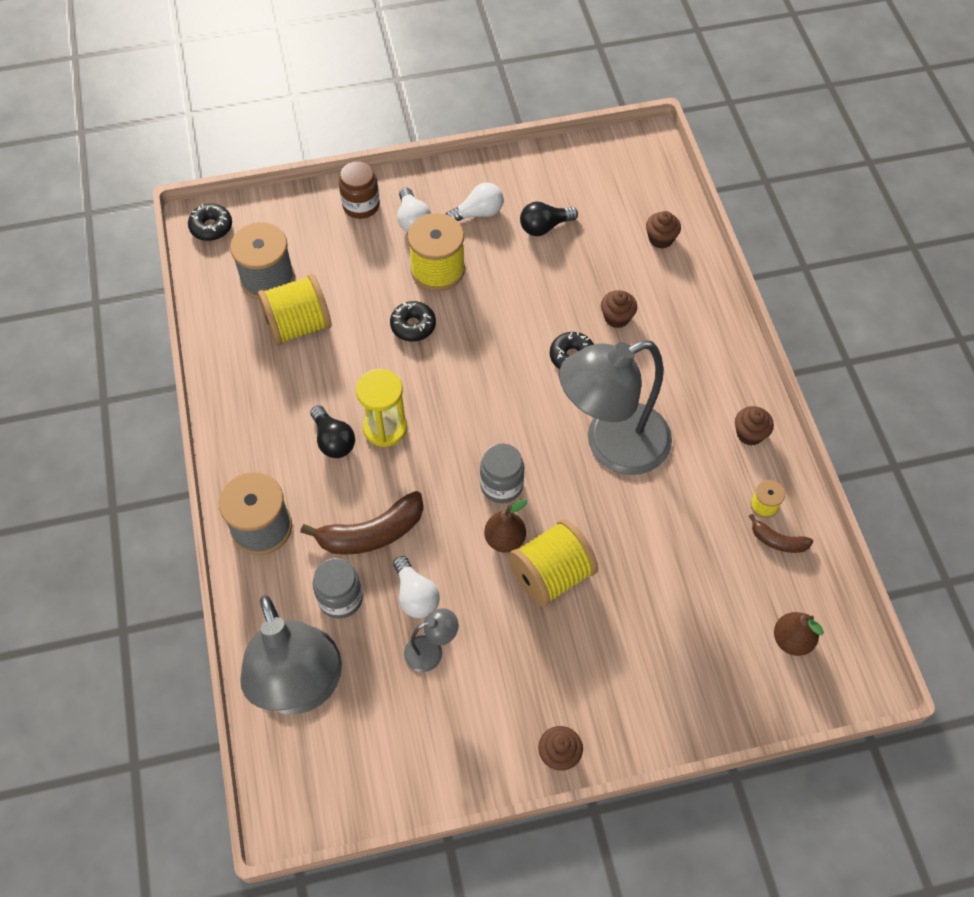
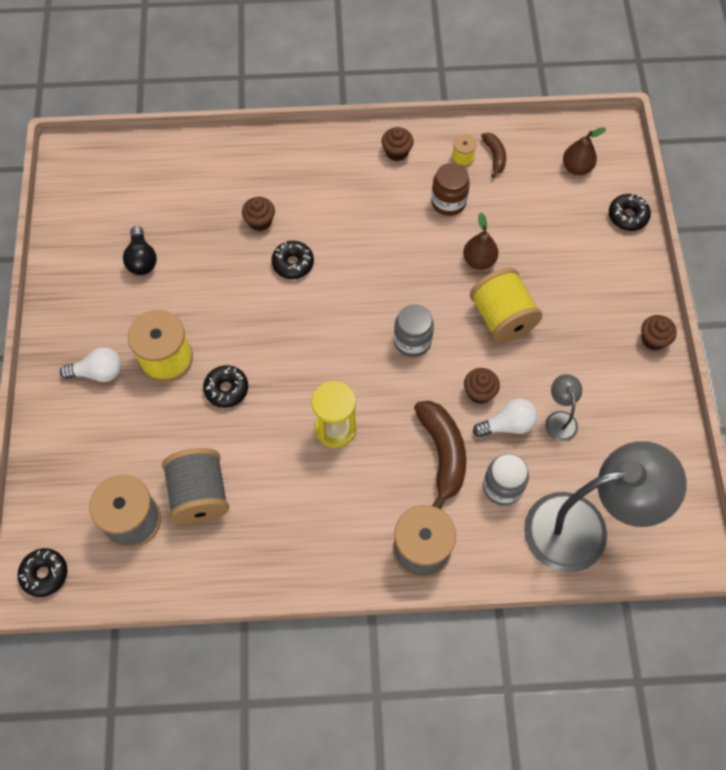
camera: 80 degrees left, 5 degrees up
(298, 325) = (199, 495): yellow spool -> grey spool
(333, 440) = (340, 476): black light bulb -> none
(361, 205) = (63, 418): brown jar -> brown jar (448, 202)
(478, 213) = (107, 312): white light bulb -> none
(505, 539) = (464, 347): brown pear -> brown pear (479, 260)
(612, 445) = (389, 251): grey lamp -> none
(660, 239) = (183, 171): brown cupcake -> brown cupcake (479, 392)
(735, 710) = (627, 216): none -> black donut
(778, 541) = (494, 156): brown banana -> brown banana turned 45 degrees counterclockwise

